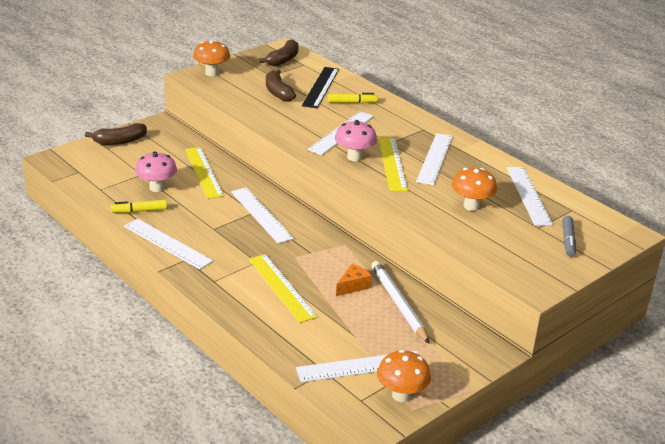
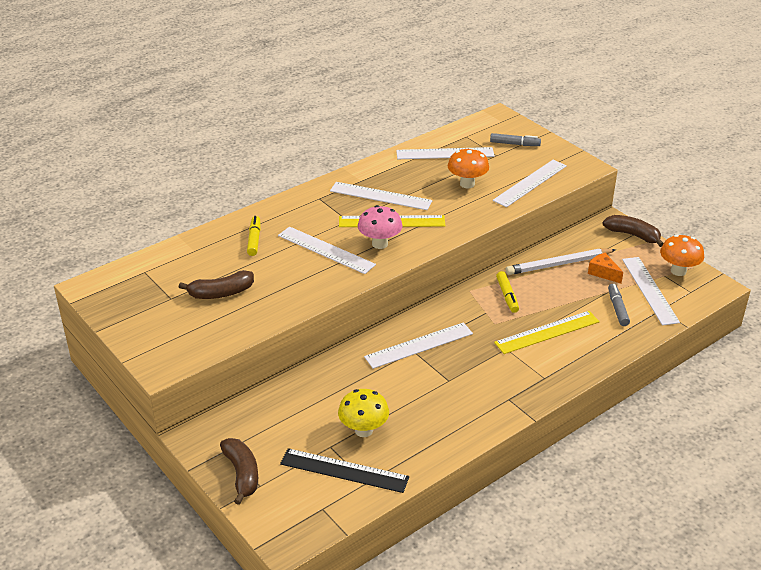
camera: 85 degrees left, 5 degrees up
(139, 211) = (416, 442): yellow marker -> yellow marker (507, 296)
(157, 188) = (363, 430): pink mushroom -> yellow mushroom
(167, 243) = (481, 414): white ruler -> white ruler (530, 183)
(203, 172) = (327, 392): yellow ruler -> none
(212, 73) = (155, 349): orange mushroom -> none
(283, 60) = (127, 288): brown banana -> brown banana (633, 235)
(320, 87) = (211, 260): black ruler -> black ruler (344, 470)
(323, 338) = (617, 308): none -> grey marker
(353, 286) = (537, 288): orange cheese -> orange cheese (603, 273)

